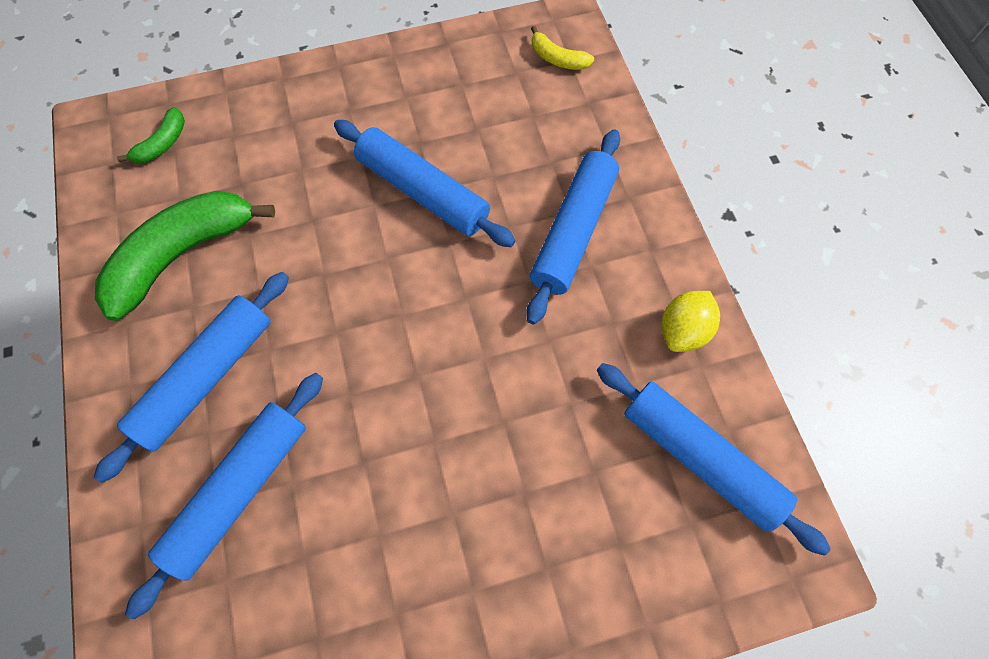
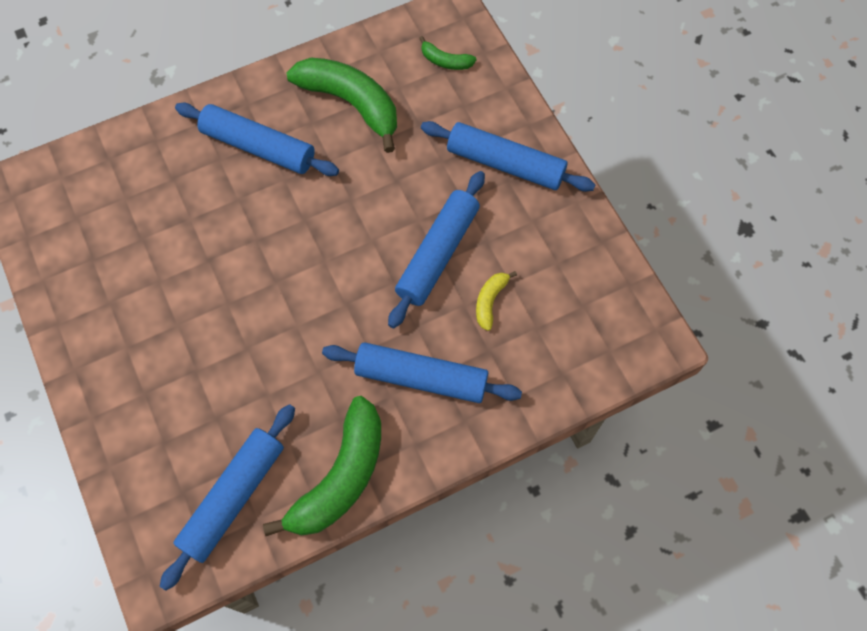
camera: 80 degrees right, 0 degrees up
(239, 490) = (182, 189): blue rolling pin -> blue rolling pin (505, 164)
(557, 59) = (608, 340): yellow banana -> yellow banana (490, 301)
(683, 330) = (341, 477): yellow lemon -> green banana

